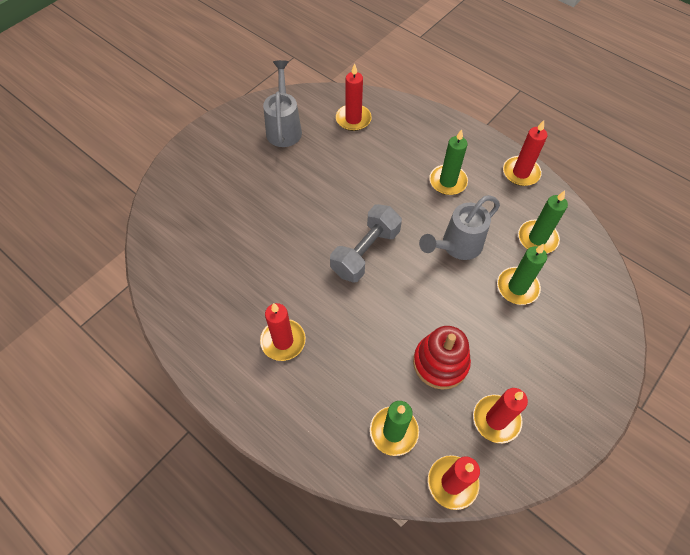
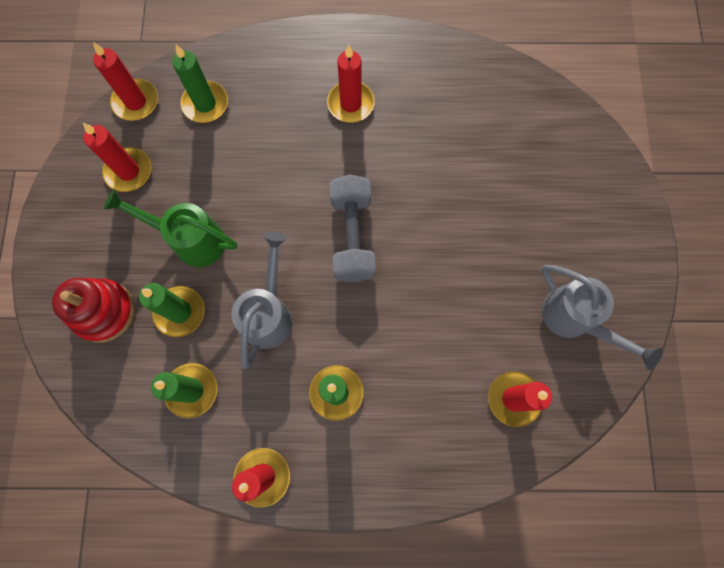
camera: 140 degrees right, 15 degrees up
(440, 363) = (205, 183): red stacking toy -> red stacking toy (104, 311)
(479, 329) = (190, 240): none -> green watering can

